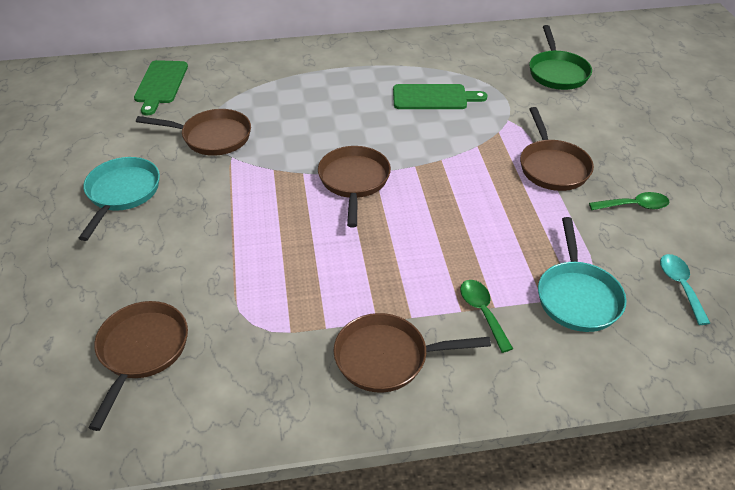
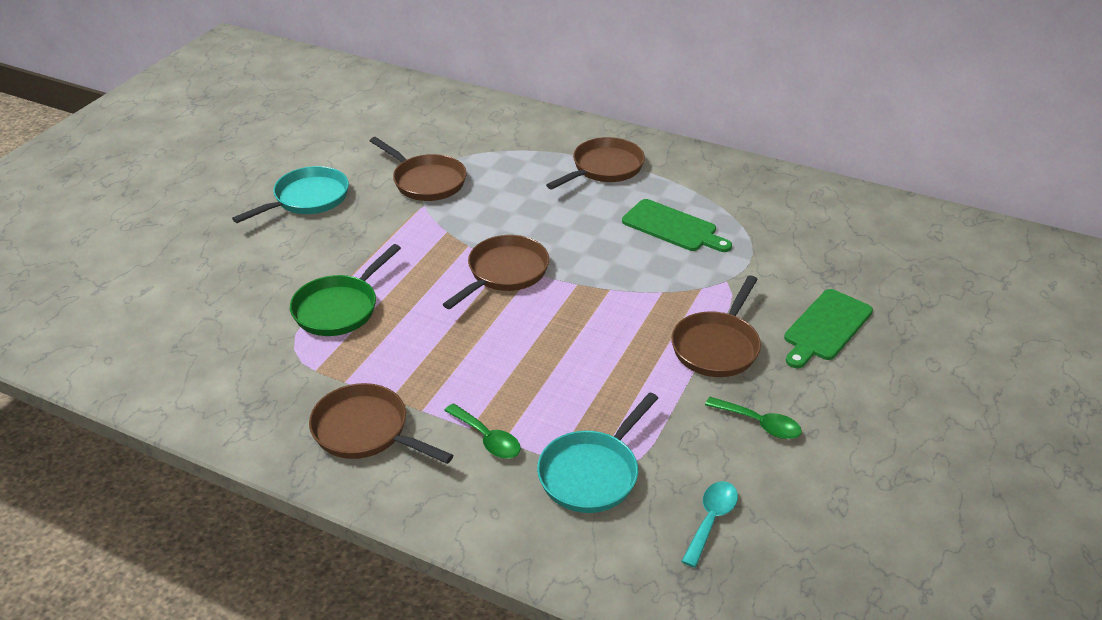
camera: 35 degrees right, 5 degrees down
(142, 351) = (198, 328): brown pan -> brown pan (604, 168)
(160, 84) = (433, 117): green cutting board -> green cutting board (826, 327)
(482, 312) = (487, 439): green spoon -> green spoon turned 120 degrees clockwise
(557, 72) = (844, 255): green pan -> green pan (339, 308)

